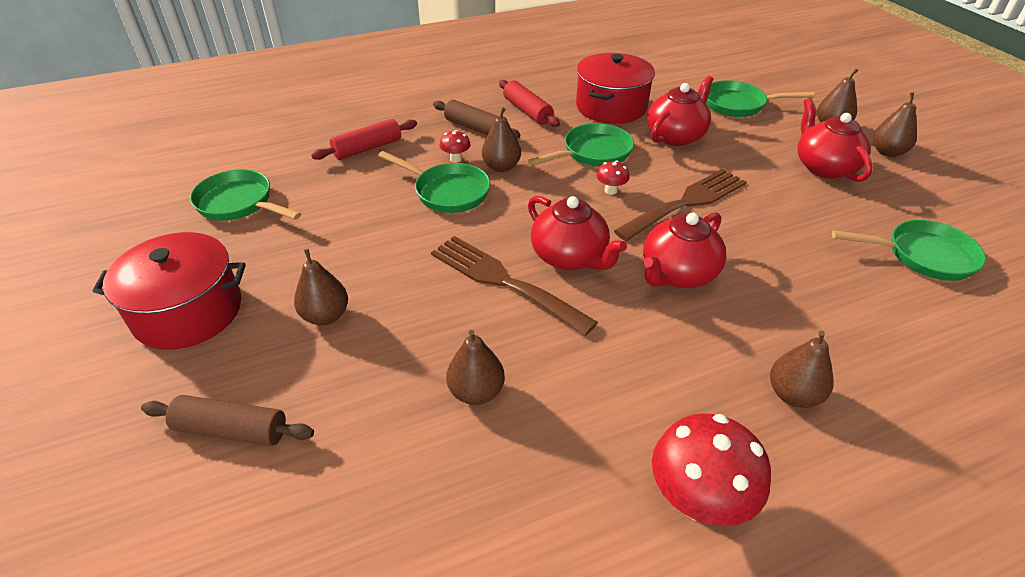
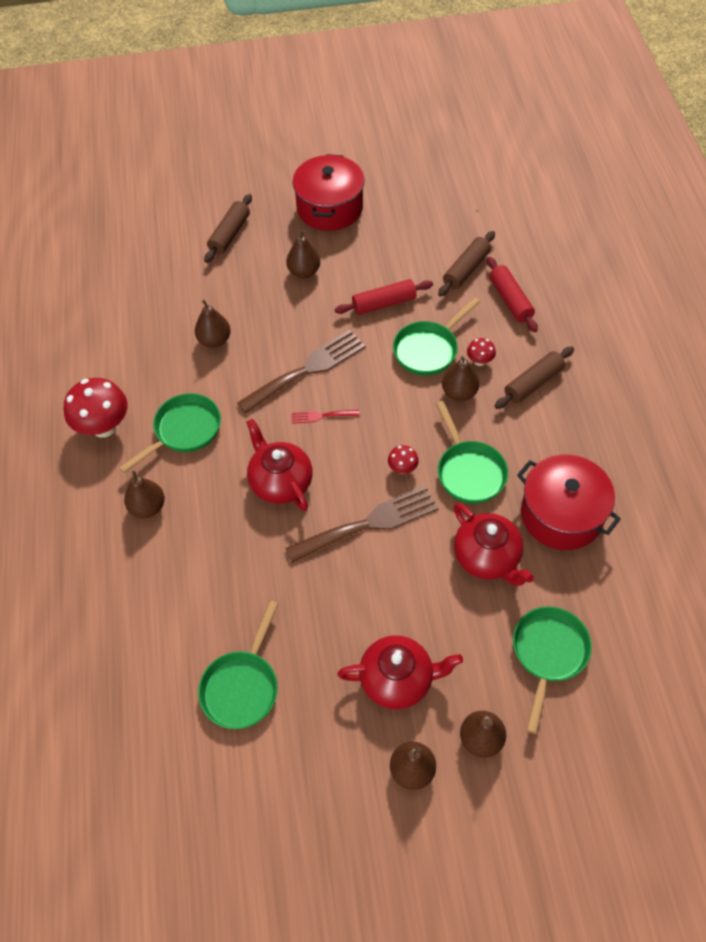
camera: 105 degrees right, 15 degrees up
(239, 203) = (443, 223): green pan -> green pan (184, 431)
(322, 179) = (466, 270): none -> brown rolling pin
(527, 111) = (562, 433): red rolling pin -> red rolling pin (384, 303)
(570, 257) = (321, 416): red teapot -> red fork
(686, 202) = (369, 523): brown fork -> brown fork turned 90 degrees counterclockwise

